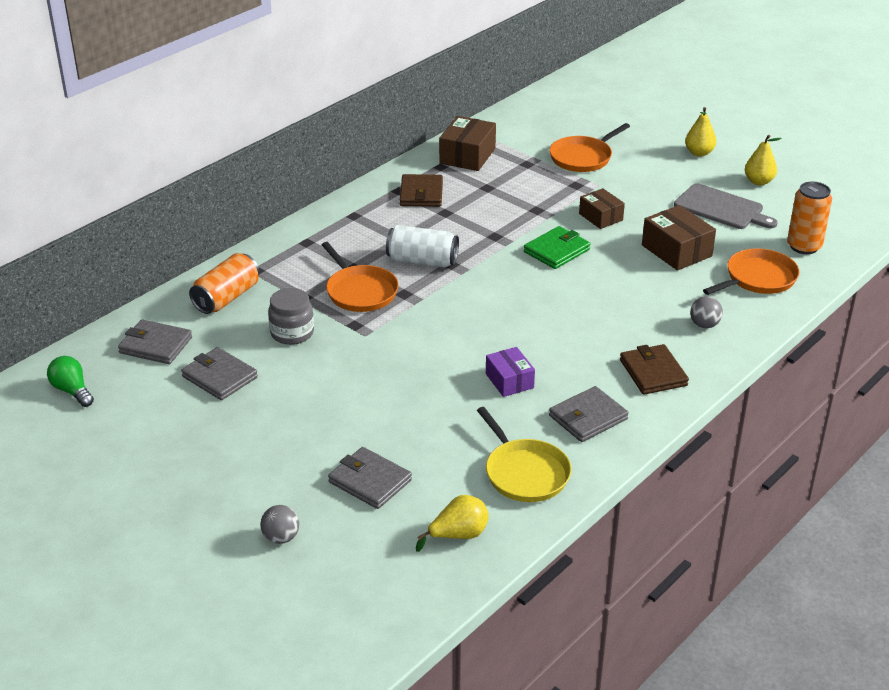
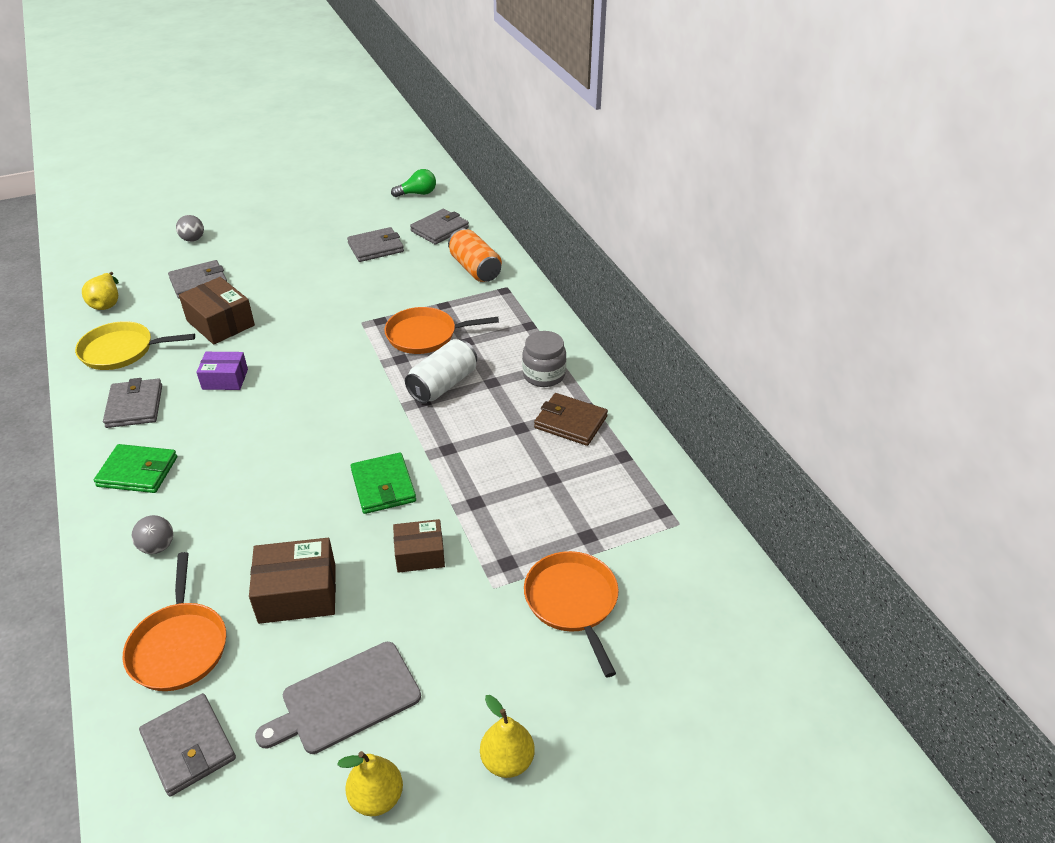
camera: 115 degrees right, 5 degrees up
(292, 333) = (398, 288): grey jar -> grey jar (544, 375)
(467, 156) = (637, 488): brown box -> brown box (220, 323)
(653, 373) = (138, 472): brown wallet -> green wallet
(804, 246) = (189, 746): orange can -> grey wallet

